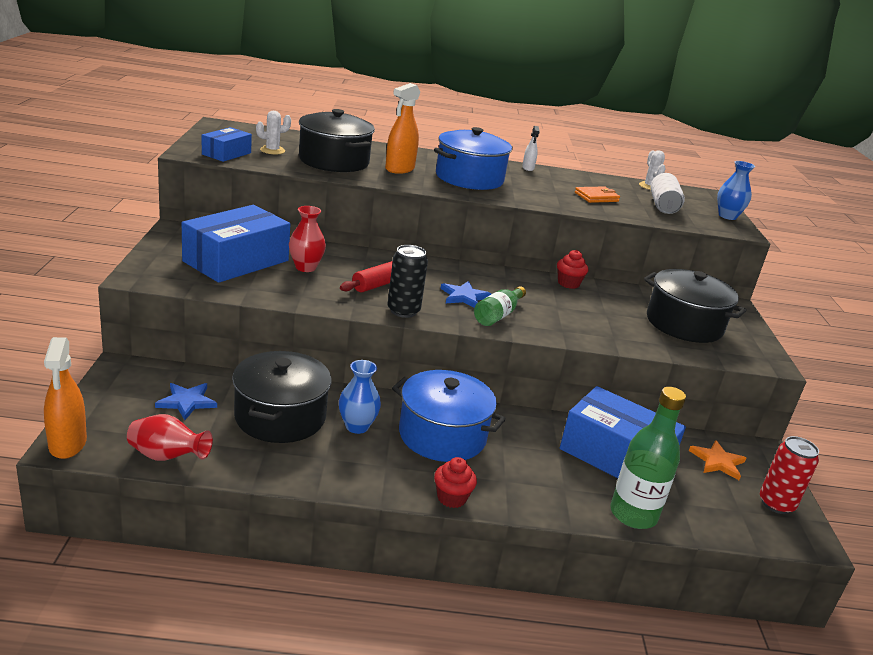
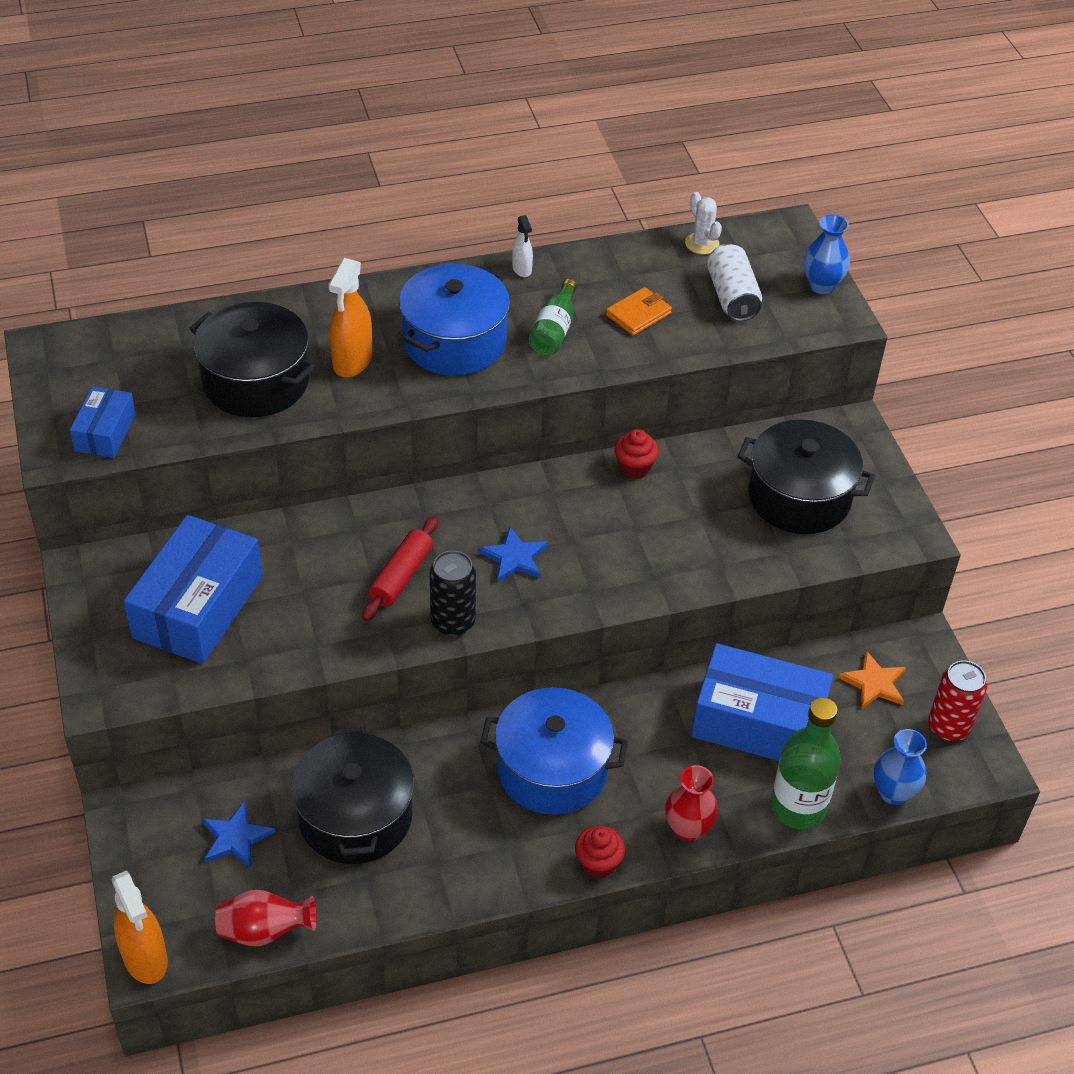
camera: 15 degrees left, 20 degrees up
(272, 150) = (159, 391): white cactus -> none
(305, 267) = (292, 582): red vase -> red vase (688, 829)
(357, 426) = (450, 796): blue vase -> blue vase (893, 792)
(498, 315) = (569, 580): green bottle -> green bottle (554, 330)

